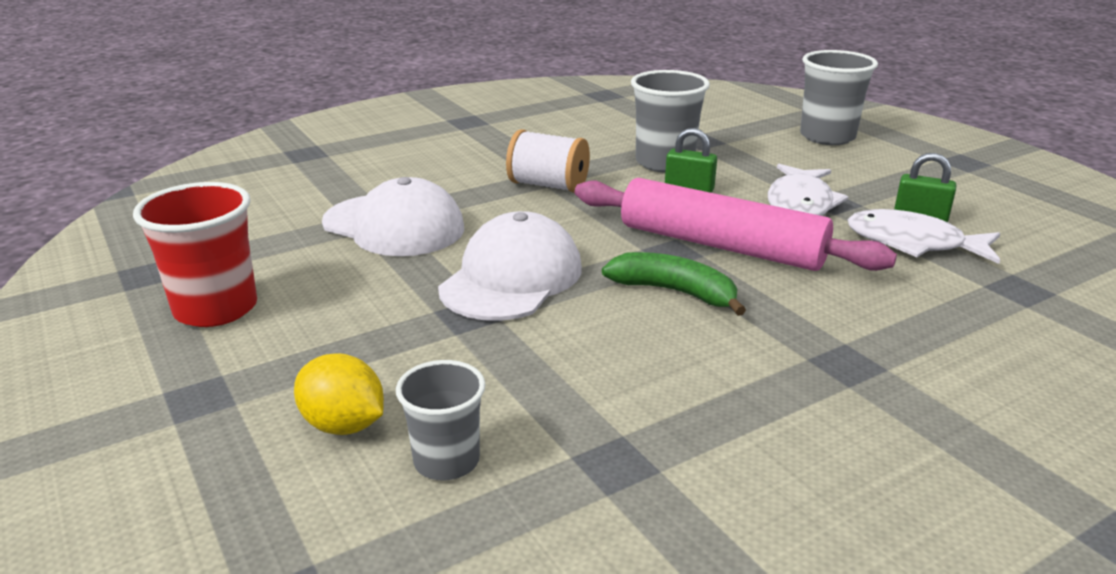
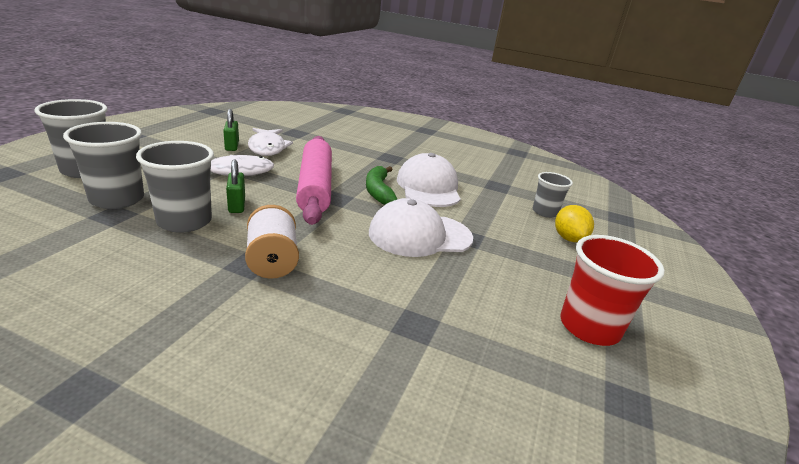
camera: 130 degrees left, 0 degrees up
(394, 226) = (413, 307): white cap -> white cap (428, 187)
(738, 143) = (117, 199): none -> grey cup

